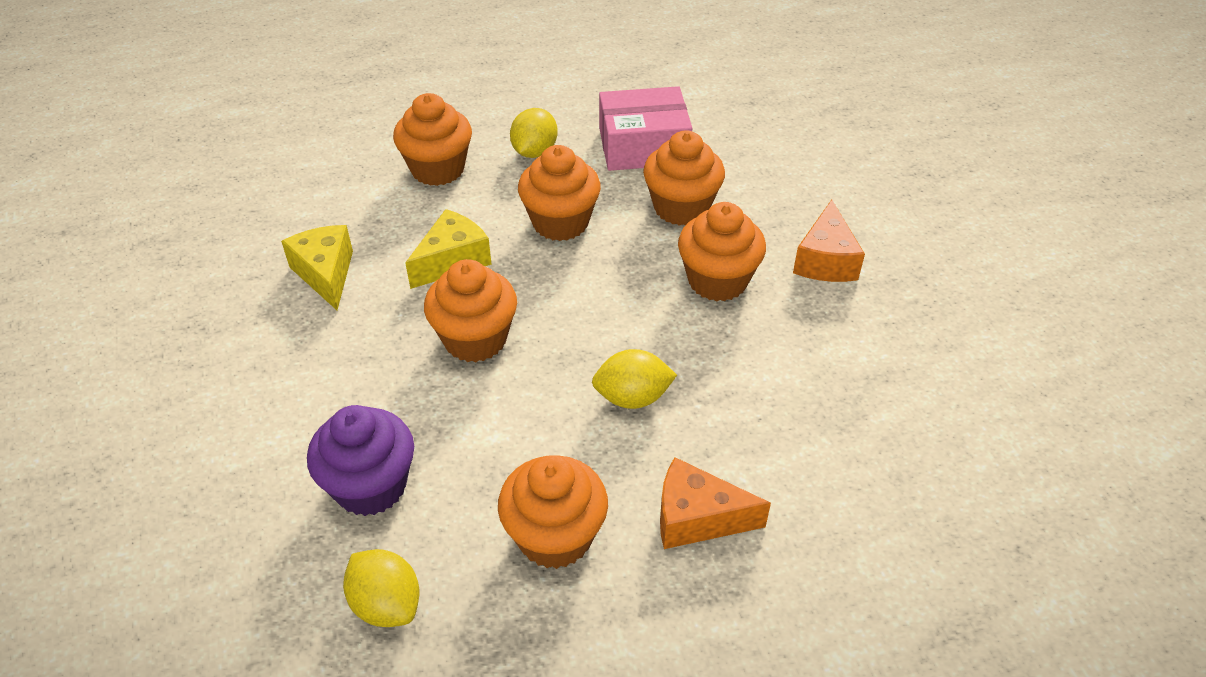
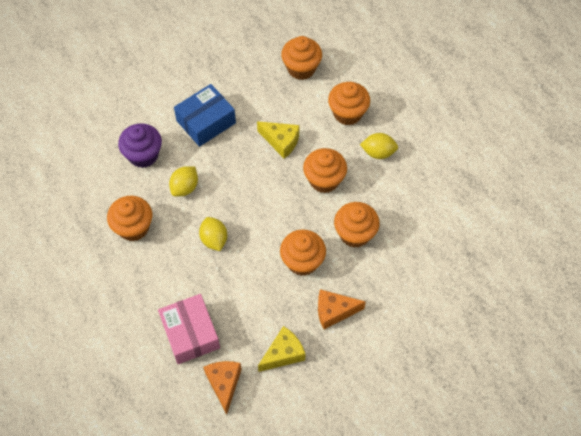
camera: 75 degrees right, 15 degrees up
(326, 274) = (257, 94): yellow cheese -> yellow cheese (283, 354)
(345, 361) = (206, 122): none -> blue box
(386, 604) = (92, 179): yellow lemon -> yellow lemon (185, 187)
(475, 339) = (232, 167): orange cupcake -> orange cupcake (301, 68)
(643, 146) = (402, 204): pink box -> pink box (190, 333)
(697, 518) = (154, 278): orange cheese -> orange cheese (224, 384)

